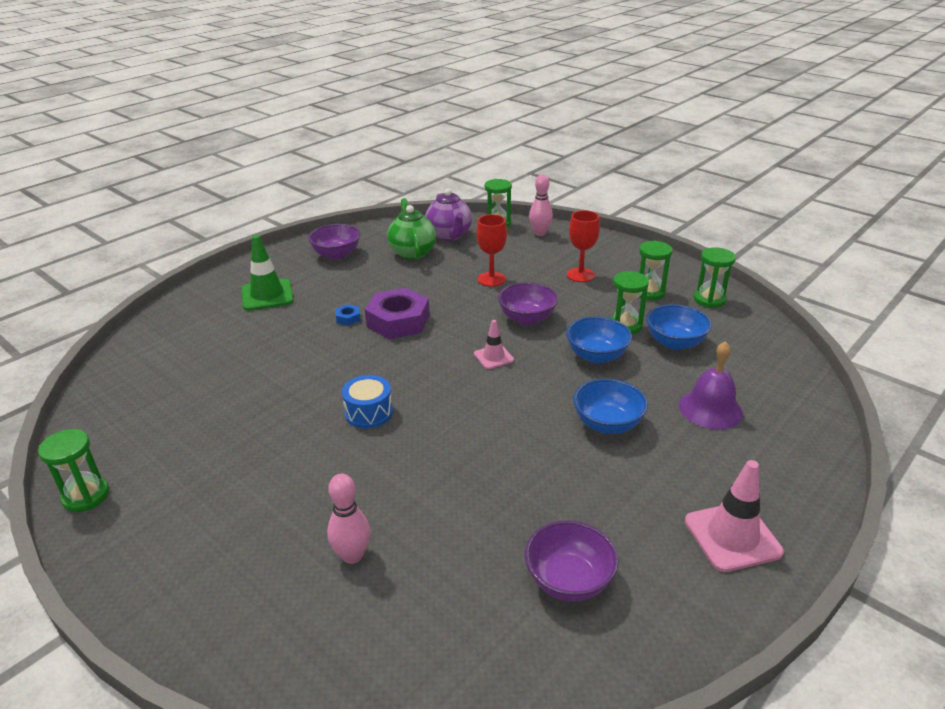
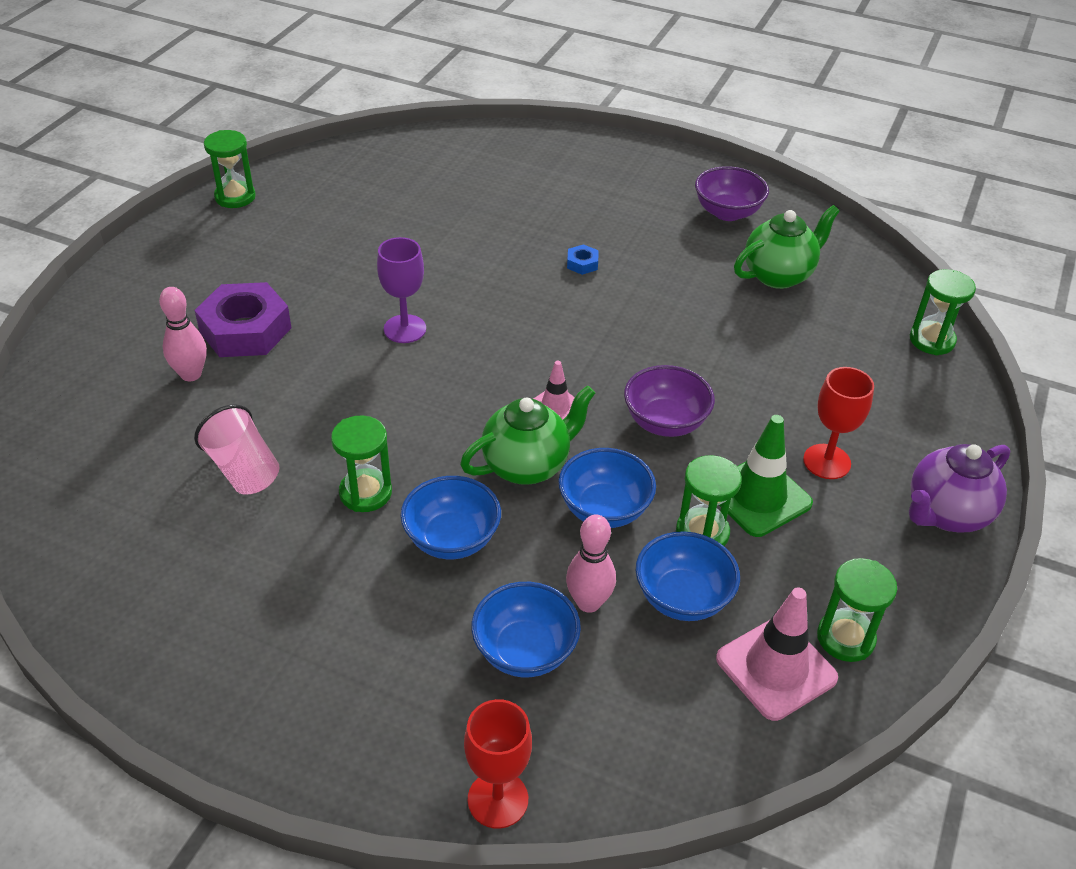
camera: 70 degrees right, 10 degrees up
(267, 295) = (598, 189): green traffic cone -> green traffic cone (758, 496)
(369, 412) = (405, 329): blue drum -> purple goblet
(398, 321) = (596, 305): purple nut -> purple nut (245, 330)
(449, 235) = (854, 299): purple teapot -> purple teapot (946, 514)
(491, 279) = (752, 367): red goblet -> red goblet (498, 799)
(498, 529) = (243, 470): none -> pink cup
(540, 233) = (936, 393): pink bowling pin -> pink bowling pin (588, 602)
(546, 379) = (527, 465): none -> green teapot
(568, 580) = (180, 537): purple bowl -> none
(649, 292) = (822, 553): green hourglass -> green hourglass (365, 493)
(710, 409) = (525, 651): purple bell -> blue bowl
(732, 536) = (270, 683): pink traffic cone -> pink traffic cone (776, 668)

